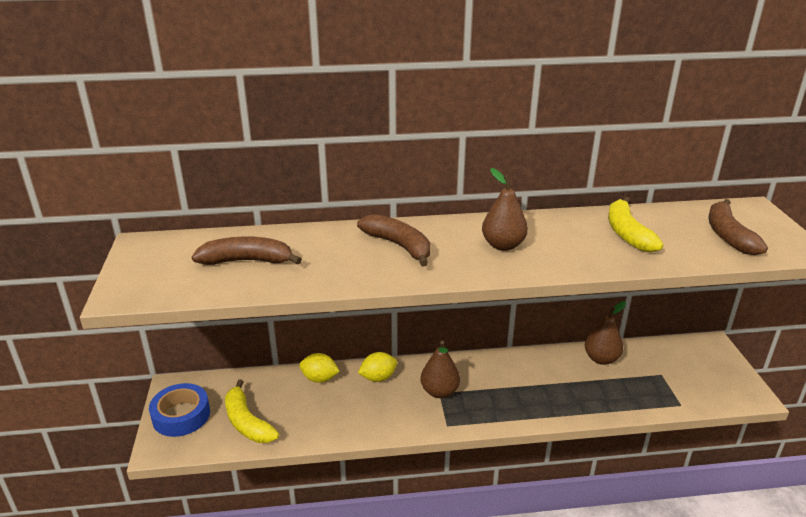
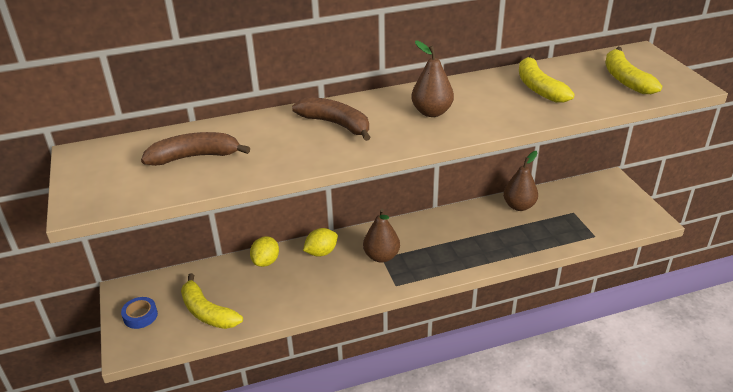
camera: 10 degrees left, 5 degrees up
(181, 415) = (140, 316): blue tape -> blue tape, size x0.61
(319, 378) = (266, 261): yellow lemon -> yellow lemon turned 75 degrees counterclockwise
(728, 235) = (625, 79): brown banana -> yellow banana

